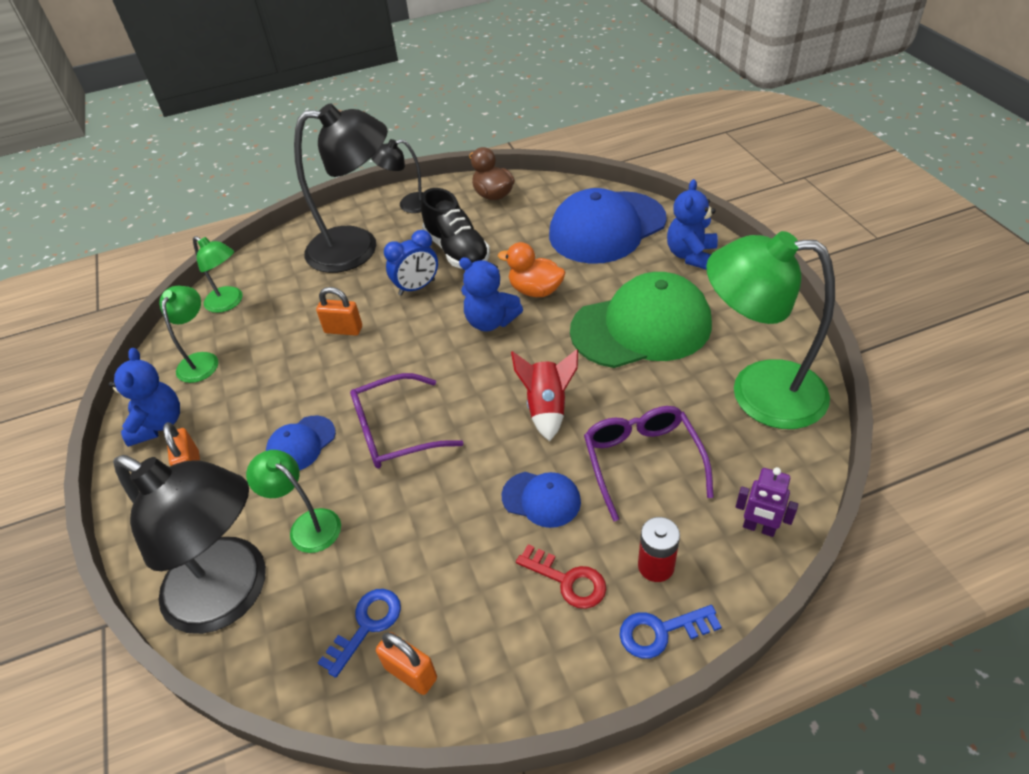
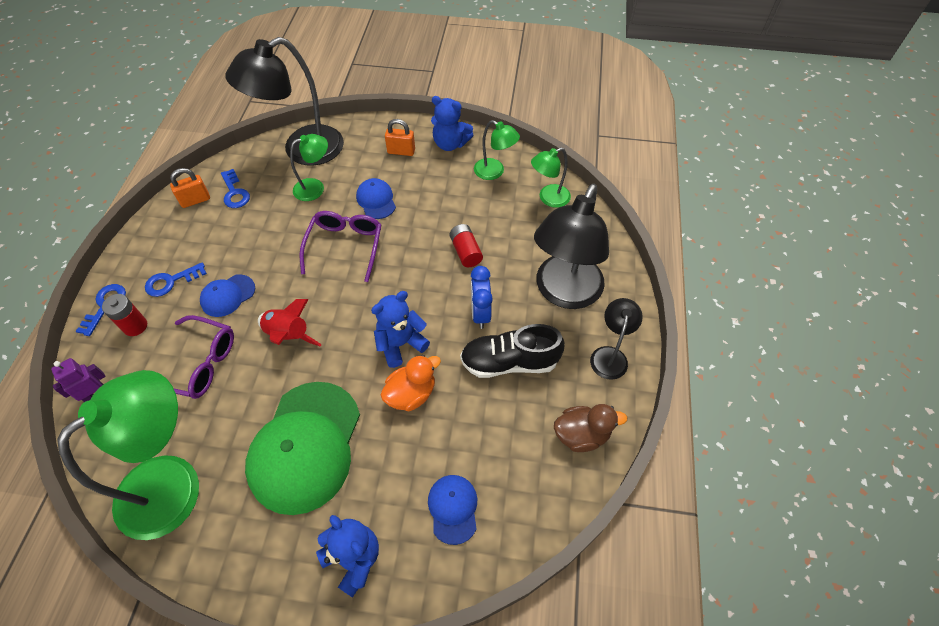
camera: 115 degrees right, 10 degrees up
(343, 330) = (465, 252): orange padlock -> red battery
(567, 580) = (171, 281): red key -> blue key
(607, 227) = (453, 508): blue cap -> blue cap, size x0.47

